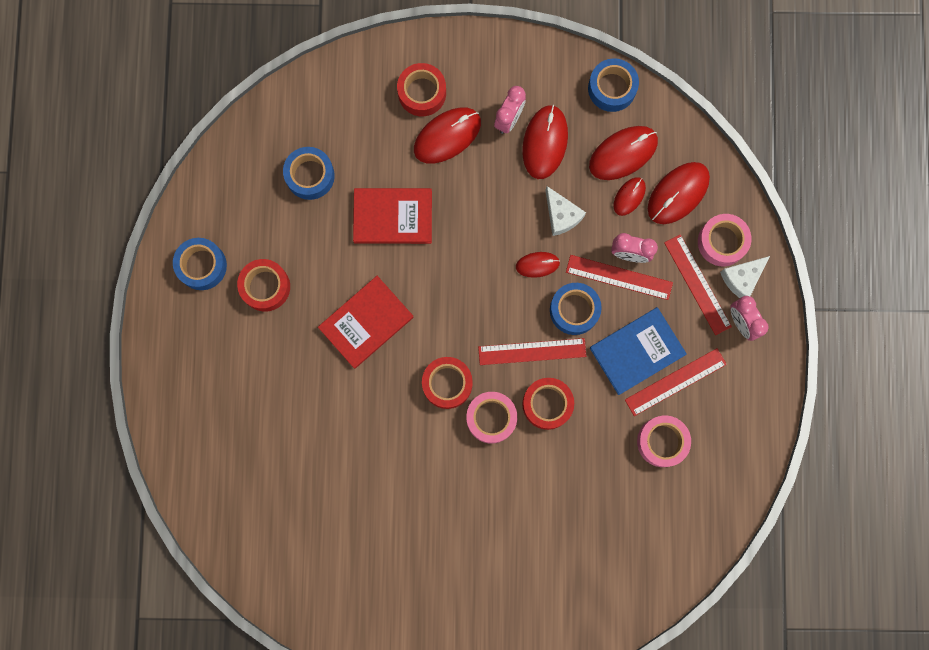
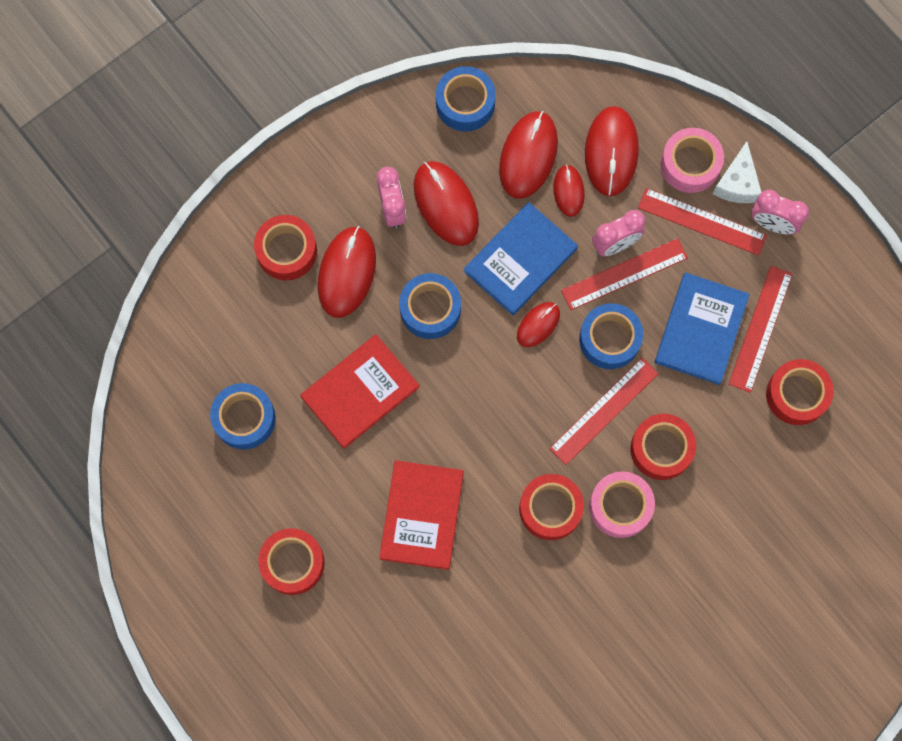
camera: 40 degrees left, 5 degrees down
(202, 266) = (211, 595): blue tape -> blue tape (430, 309)
(561, 215) = (520, 260): white cheese -> blue book
(662, 441) = (796, 394): pink tape -> red tape

